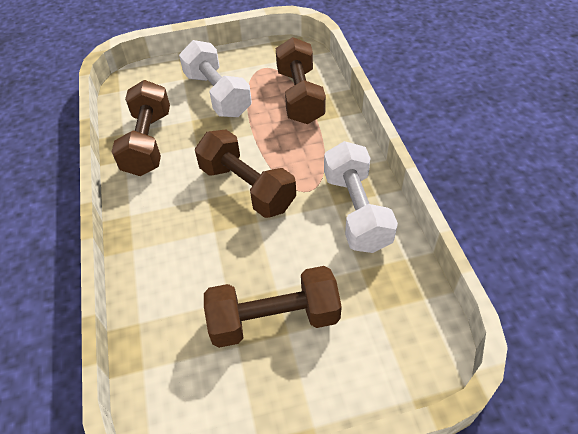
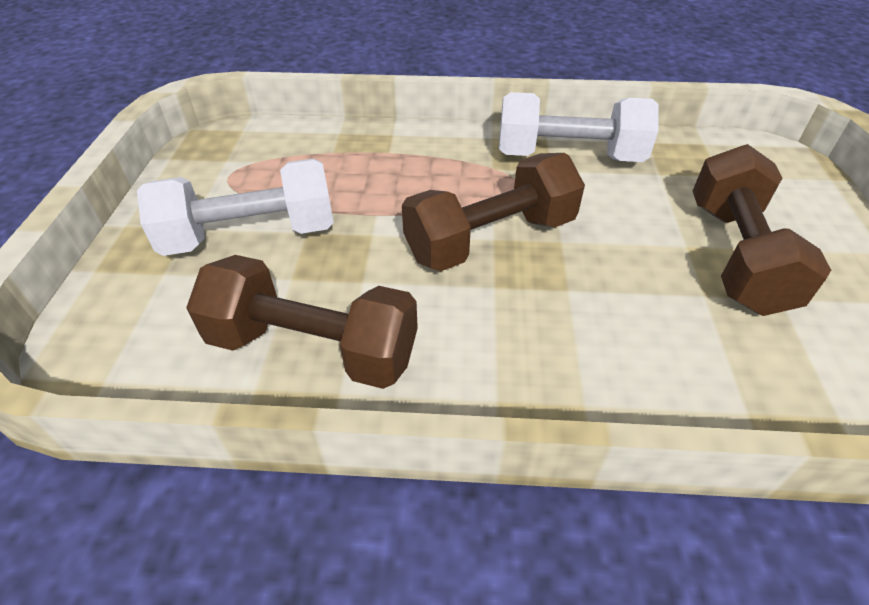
camera: 75 degrees left, 5 degrees down
(300, 96) = (327, 155): brown dumbbell -> none

